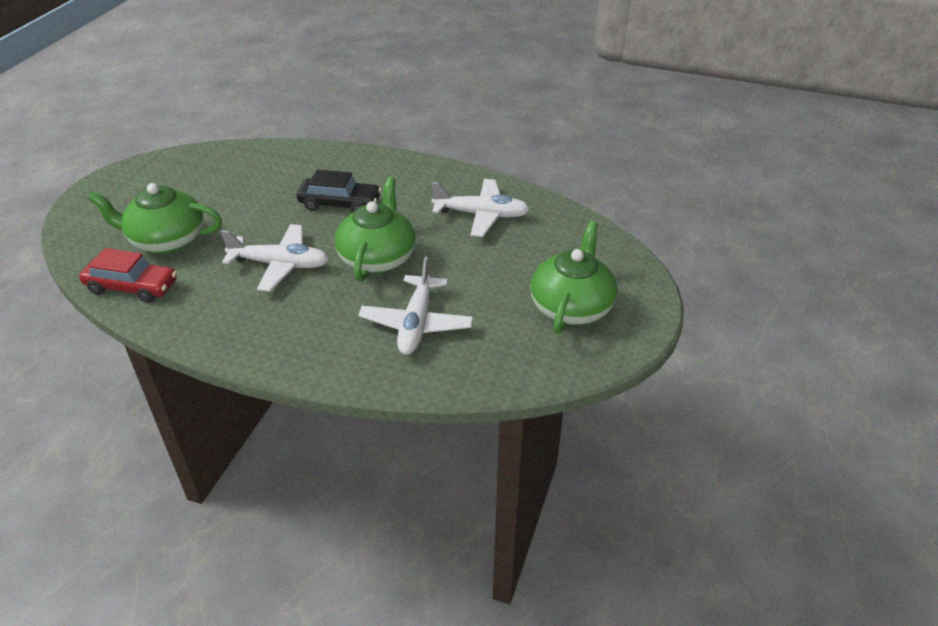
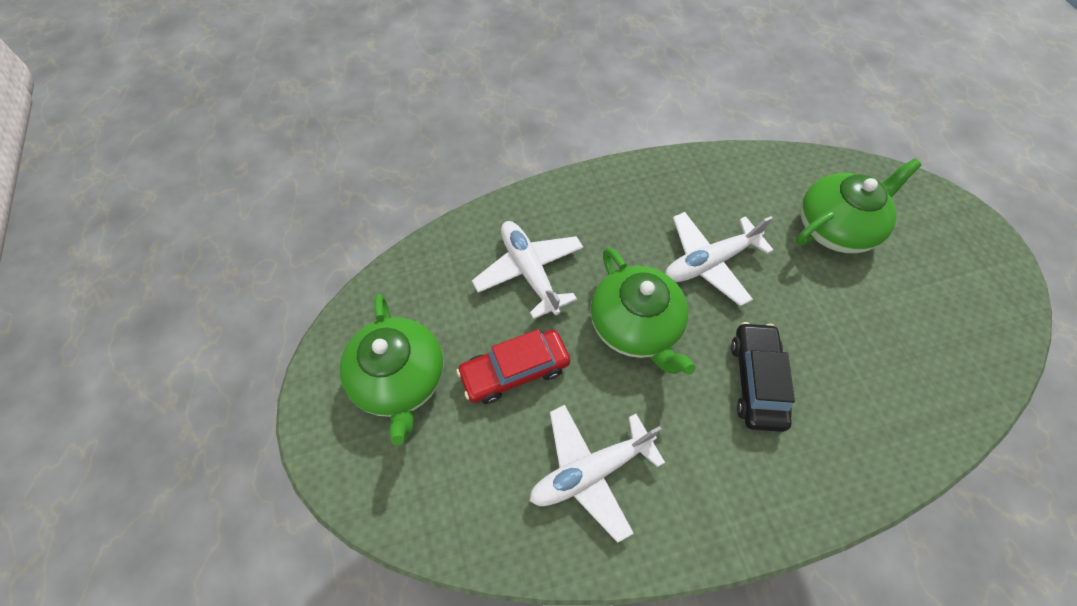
camera: 145 degrees right, 20 degrees up
(132, 287) = (786, 172): red car -> red car (515, 371)
(340, 204) = (756, 381): black car -> black car turned 120 degrees clockwise

